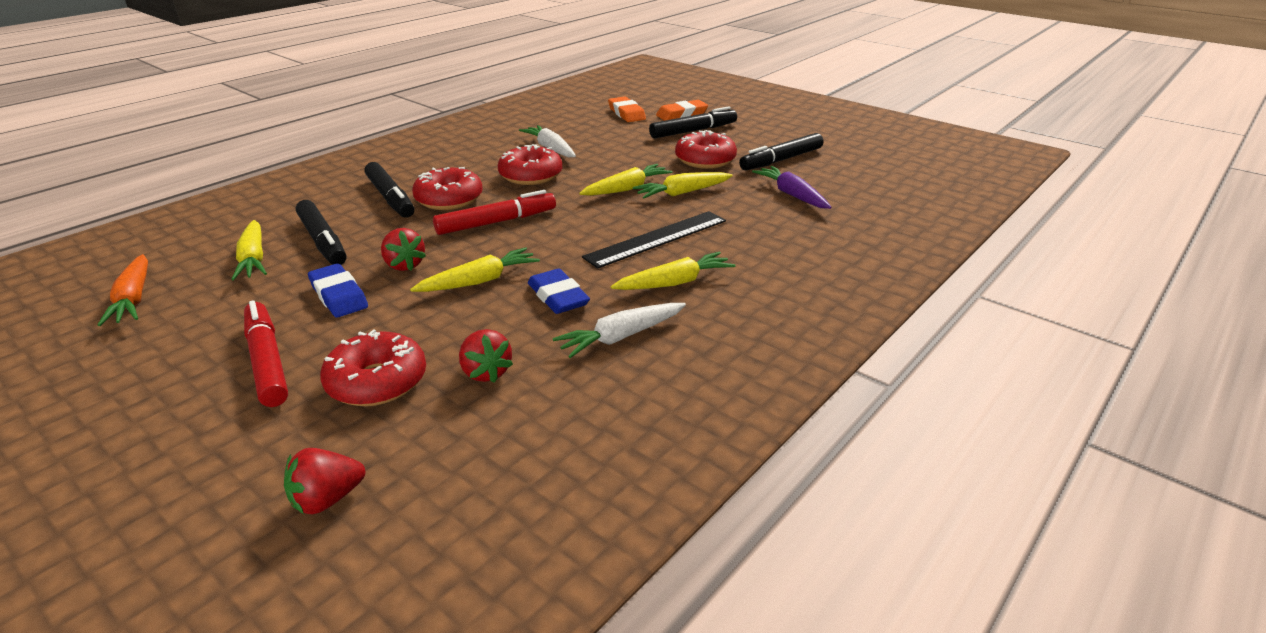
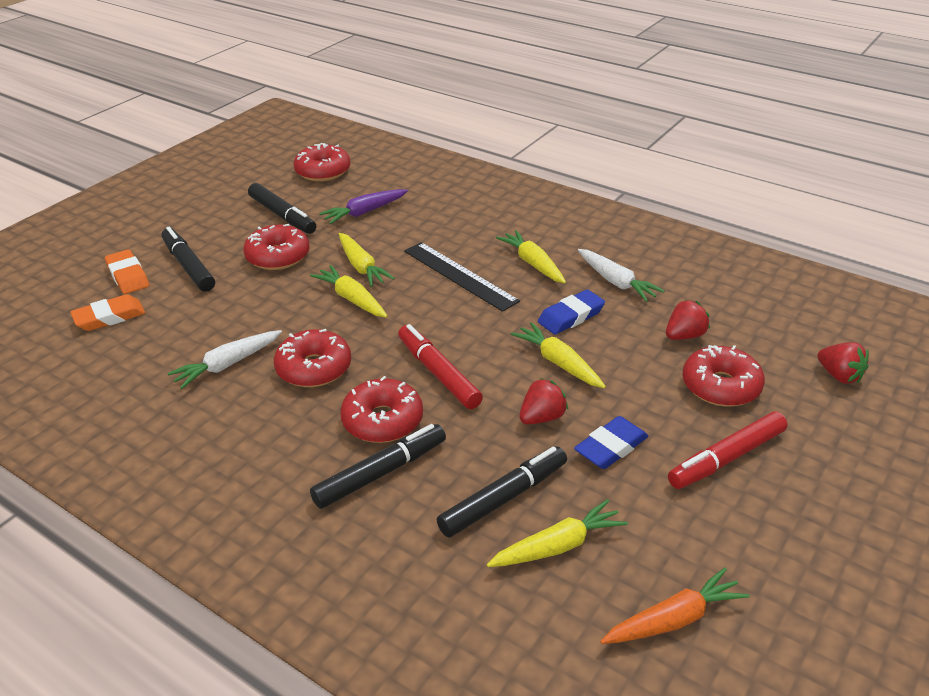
camera: 95 degrees left, 5 degrees up
(882, 175) = (323, 171): none -> red donut

